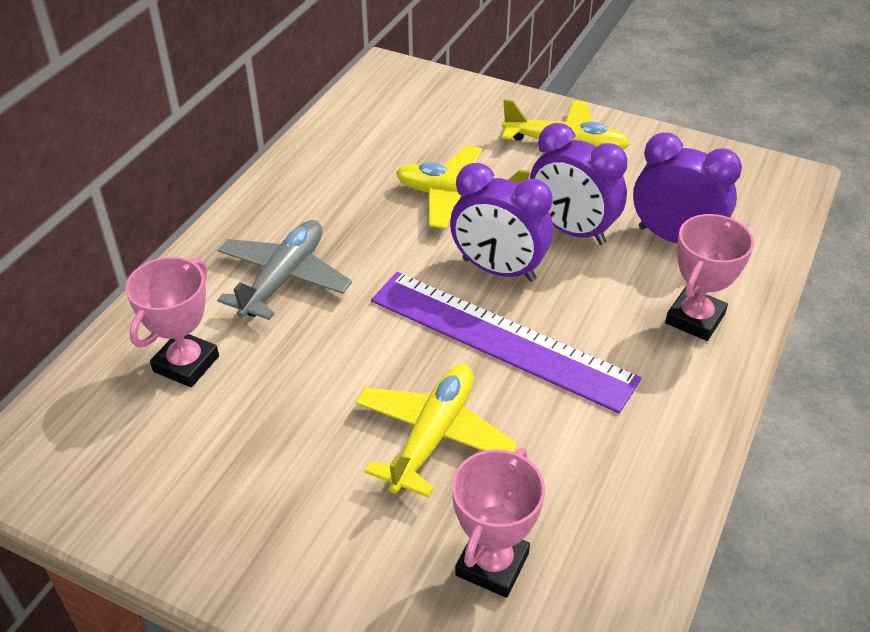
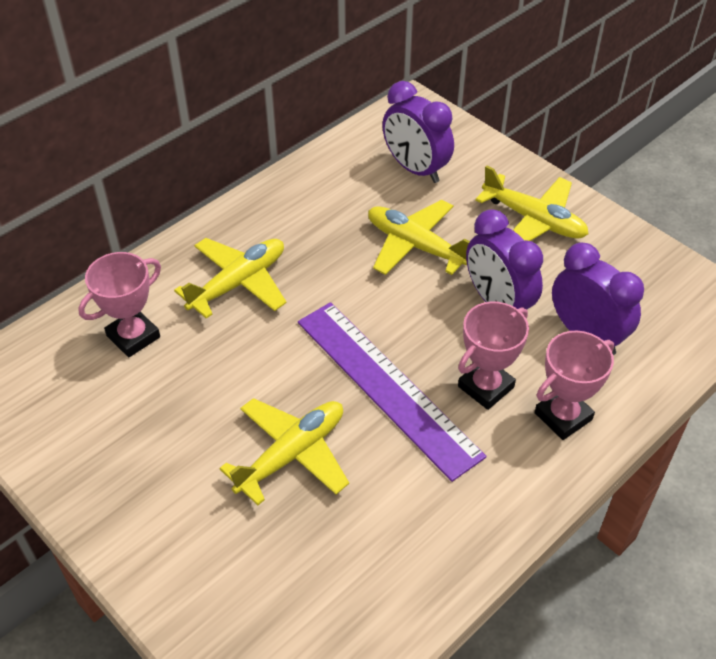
camera: 20 degrees right, 5 degrees up
(283, 278) = (238, 283): grey plane -> yellow plane
(492, 564) = (286, 574): pink trophy -> pink trophy (486, 387)
(498, 270) = (416, 323): purple clock -> purple clock (415, 169)

